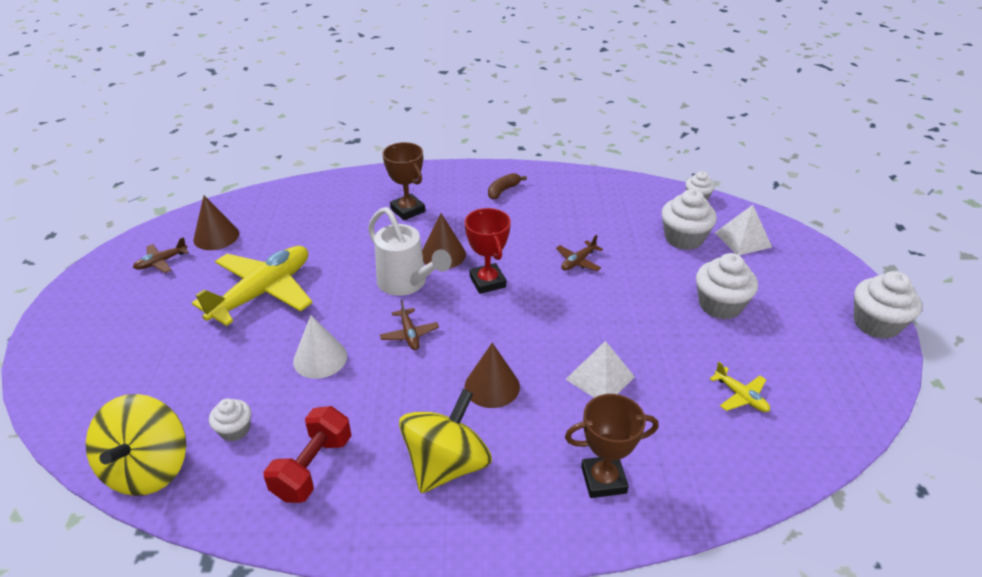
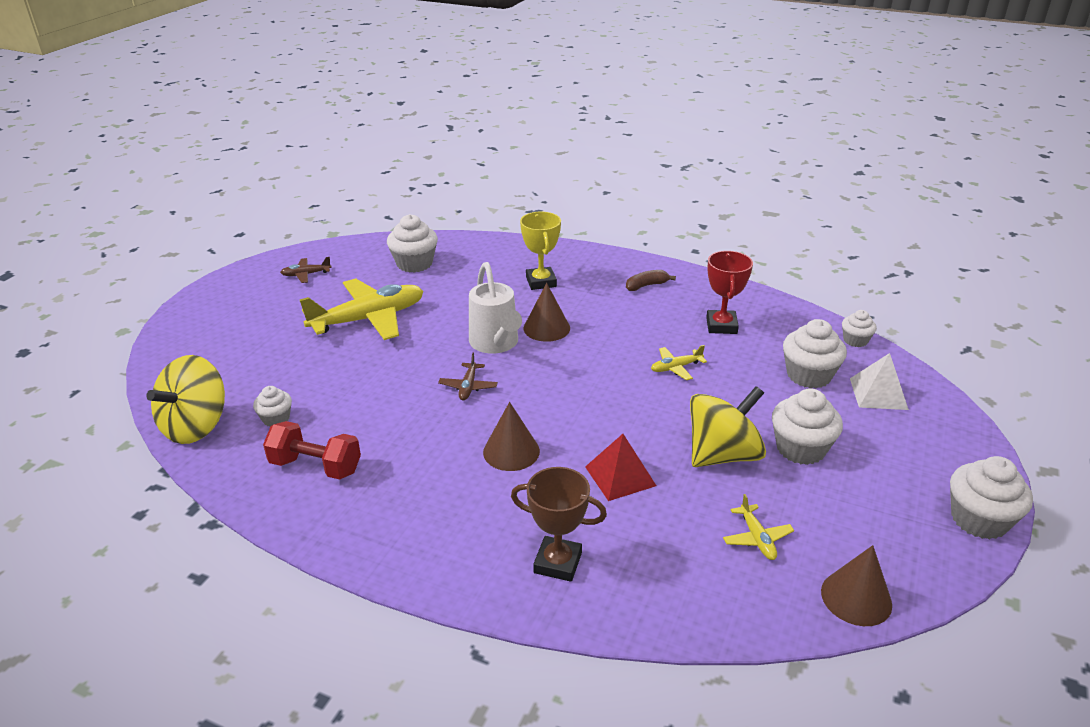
camera: 25 degrees right, 5 degrees down
(216, 236) = (361, 265): brown cone -> brown cone (856, 598)
(271, 221) = (414, 263): none -> white cupcake
(313, 467) = (316, 466): red dumbbell -> red dumbbell turned 60 degrees clockwise
(320, 358) = (379, 384): white cone -> none
(407, 210) = (541, 282): brown trophy -> yellow trophy
(446, 465) = (425, 501): yellow spinning top -> yellow spinning top (722, 455)
(487, 282) = (571, 362): red trophy -> red trophy (721, 326)
(578, 261) = (675, 368): brown plane -> yellow plane
(600, 378) = (620, 476): white pyramid -> red pyramid

